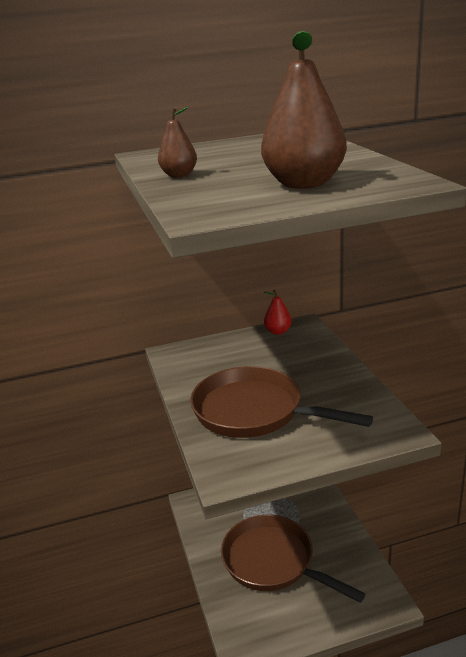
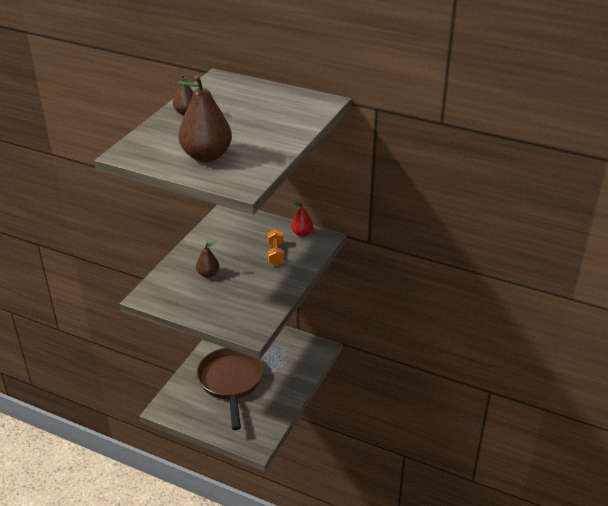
camera: 40 degrees right, 10 degrees up
(254, 412) = (208, 274): brown pan -> brown pear
(286, 358) = (275, 254): none -> orange dumbbell

